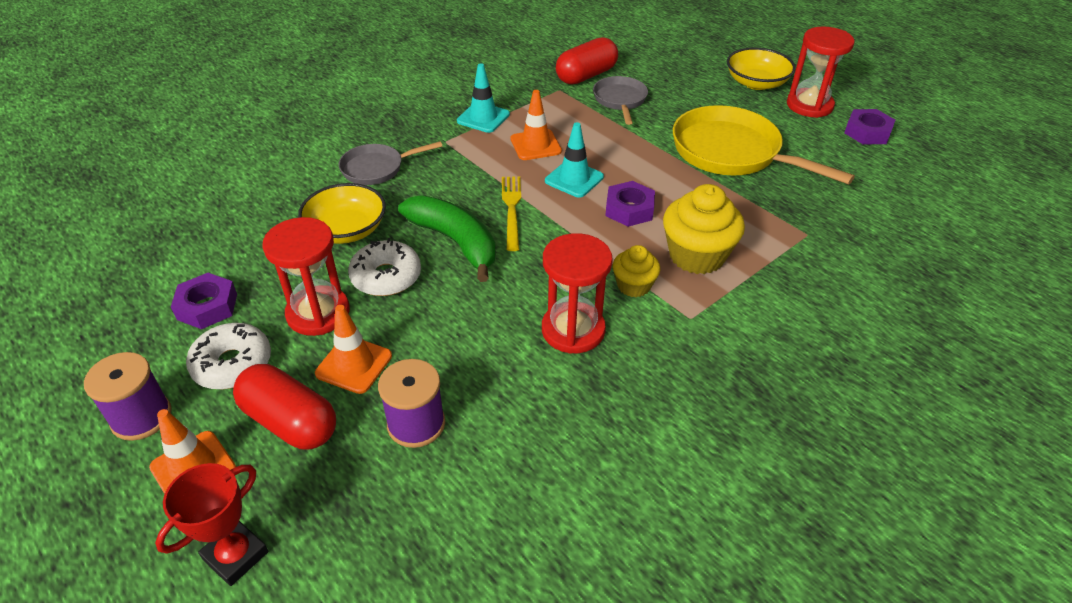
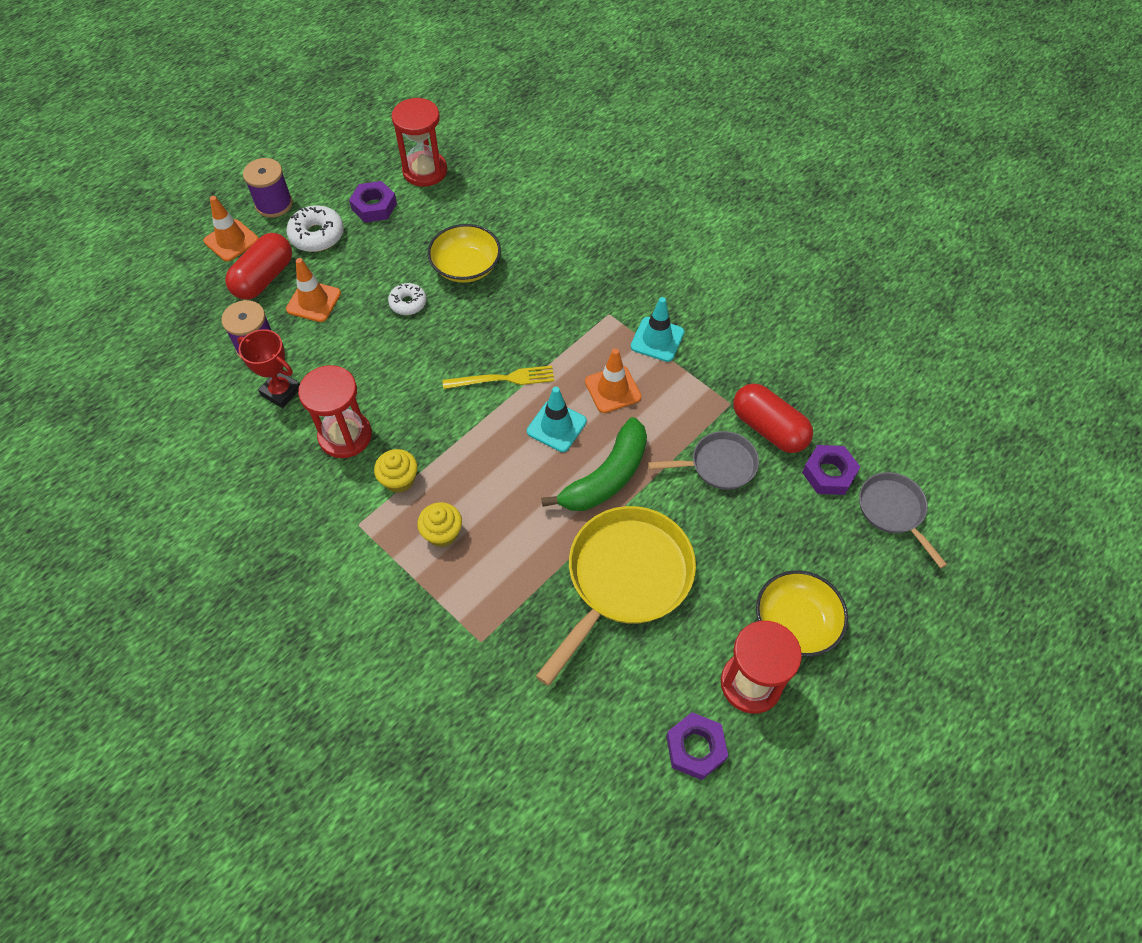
camera: 85 degrees right, 15 degrees up
(236, 555) = (168, 277): red trophy -> red trophy (281, 391)
(318, 313) = (366, 270): red hourglass -> red hourglass (425, 171)
(376, 168) = (556, 270): grey pan -> grey pan (893, 511)
(386, 277) = (408, 303): white donut -> white donut, size x0.65
(455, 242) = (454, 342): green banana -> green banana (606, 477)
(629, 209) = (510, 475): purple nut -> purple nut (829, 473)
(696, 255) = (442, 533): yellow cupcake -> yellow cupcake, size x0.58

